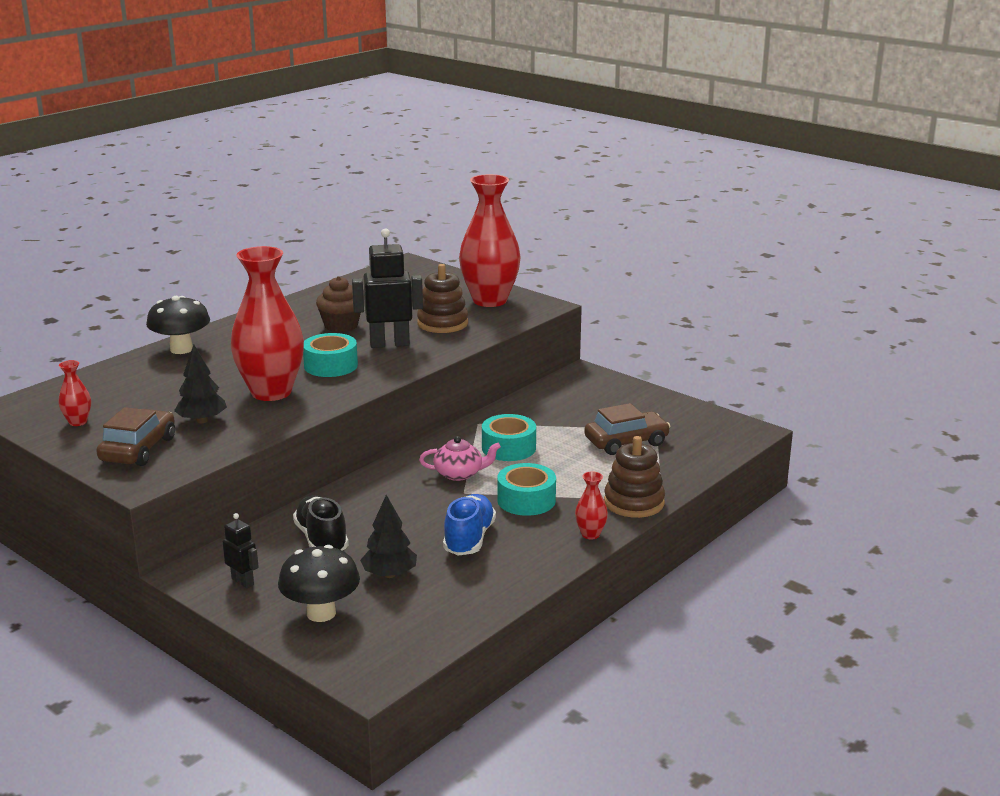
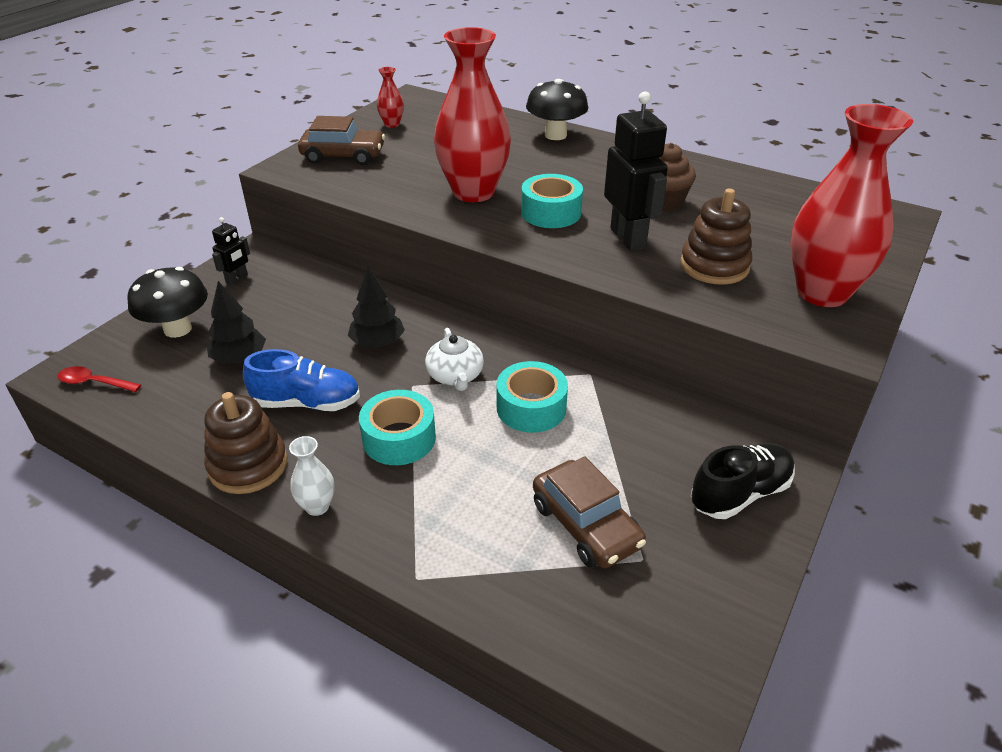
camera: 80 degrees right, 15 degrees up
(202, 420) = (403, 171): black tree -> black tree (377, 343)
(321, 540) = (307, 307): black shoe -> black shoe (740, 494)
(393, 656) = (94, 383): none -> red spoon
(459, 474) = (455, 376): pink teapot -> white teapot
(590, 534) = (317, 506): red vase -> white vase
(634, 502) = (404, 546): brown stacking toy -> brown stacking toy (248, 465)

